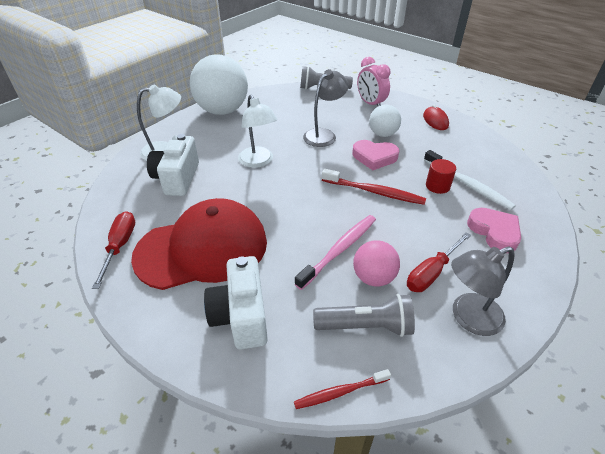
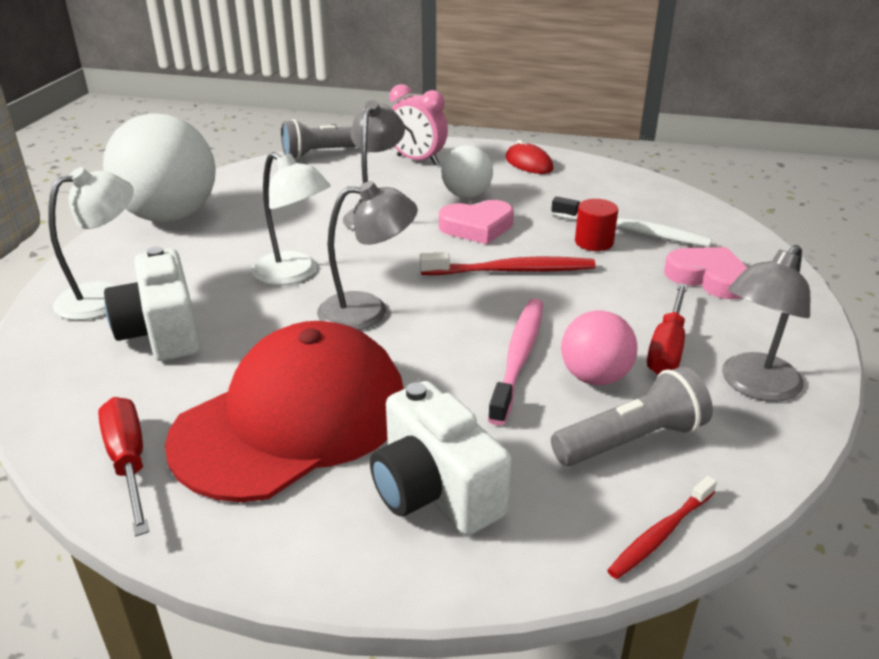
camera: 25 degrees left, 10 degrees down
(280, 195) = (368, 311): none -> grey lamp

